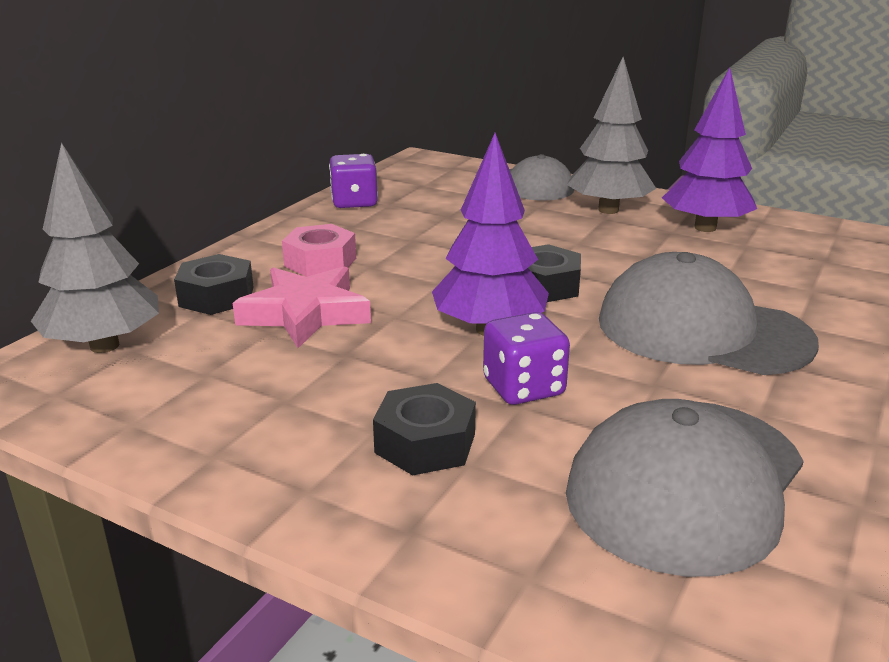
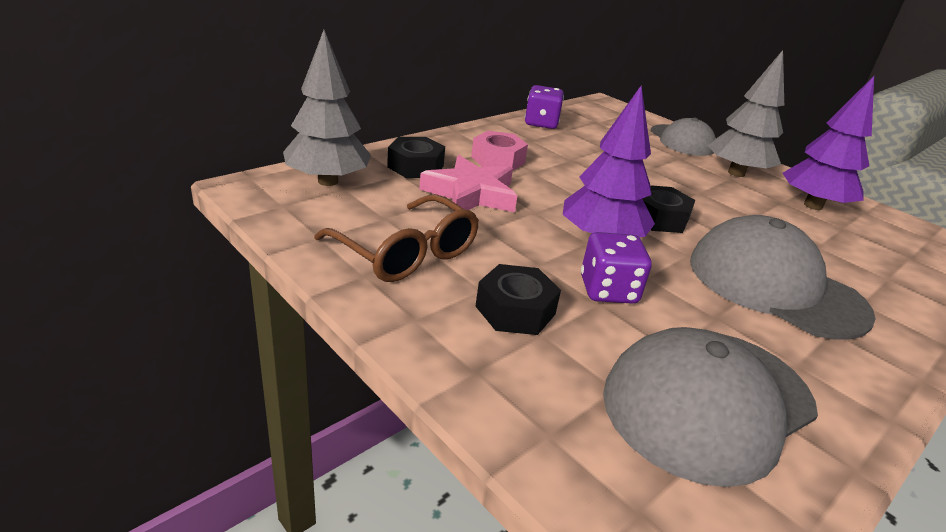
camera: 15 degrees right, 5 degrees up
(255, 411) = (406, 252): none -> brown glasses

